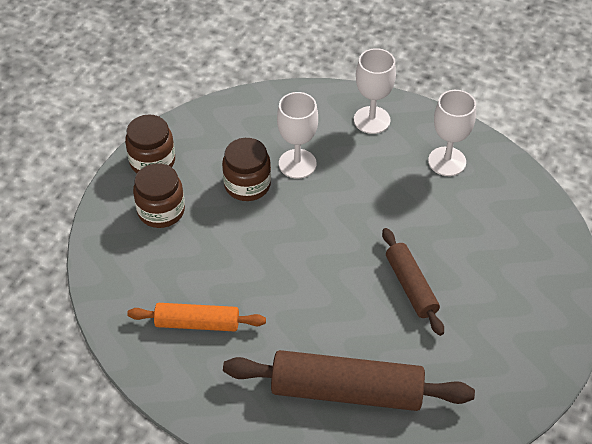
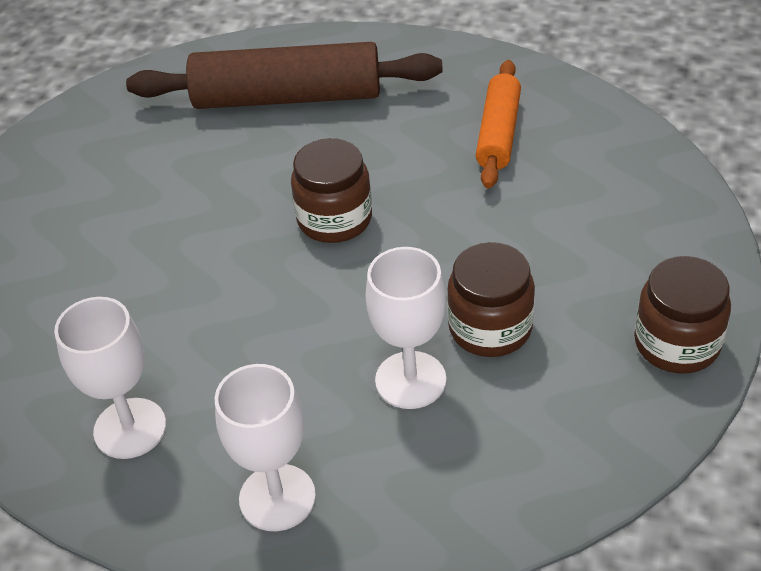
camera: 175 degrees right, 5 degrees down
(161, 211) = (618, 264): brown jar -> brown jar (334, 219)
(197, 323) = (498, 133): orange rolling pin -> orange rolling pin turned 75 degrees counterclockwise
(411, 286) = (204, 219): brown rolling pin -> none

